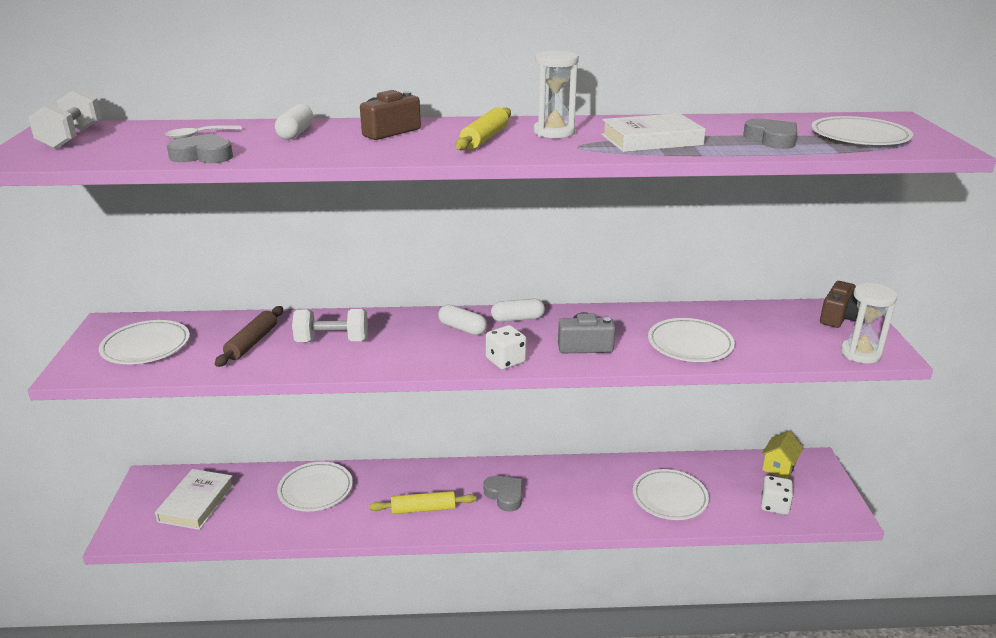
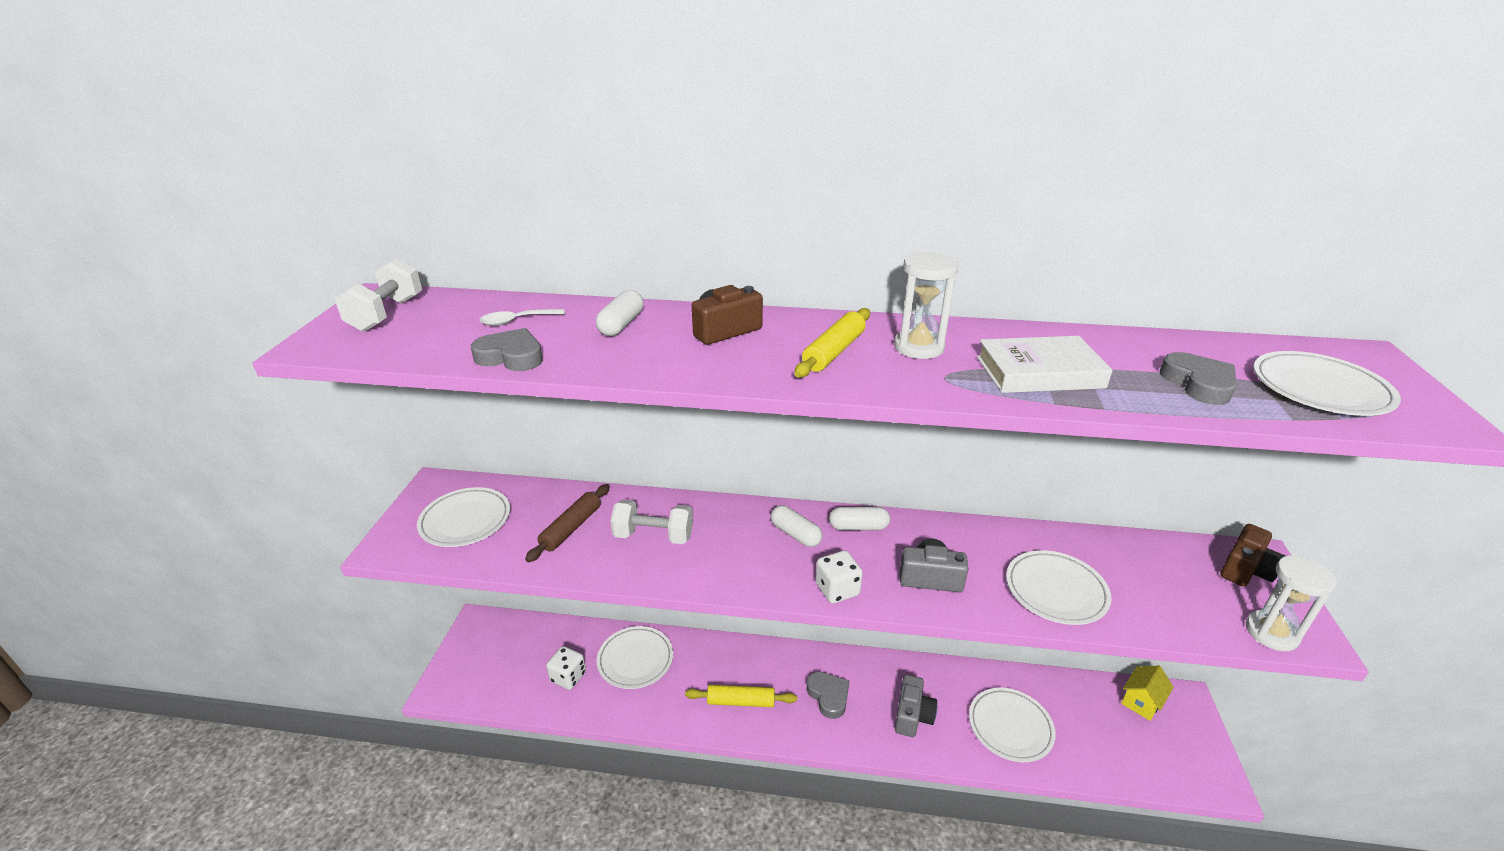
camera: 10 degrees right, 5 degrees up
(196, 503) = (518, 659): white book -> none
(583, 500) = (912, 715): none -> grey camera
(774, 505) = (1131, 756): white dice -> white dice (568, 677)

